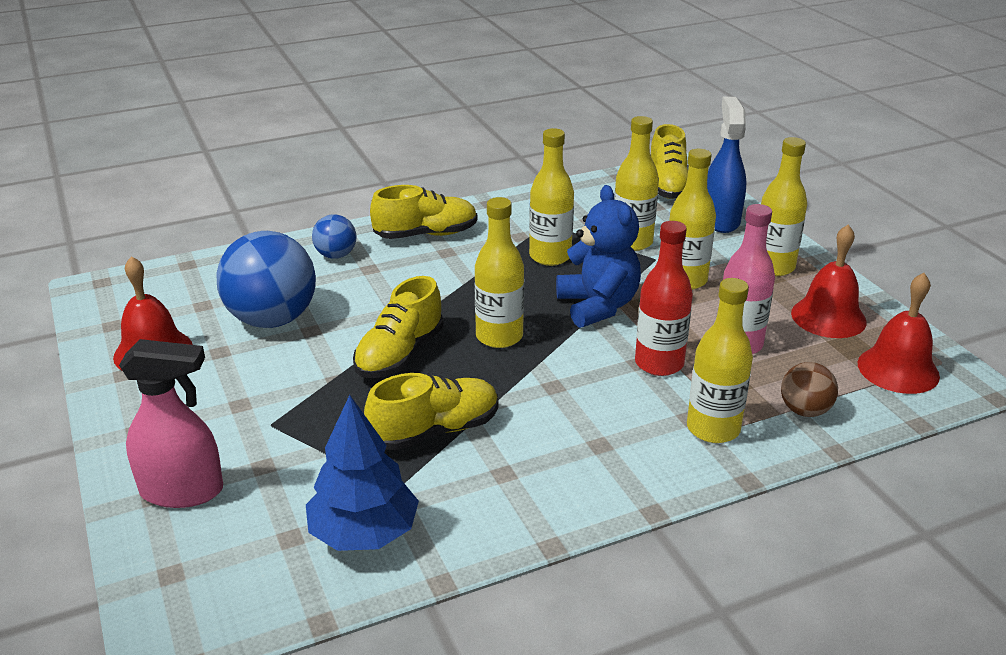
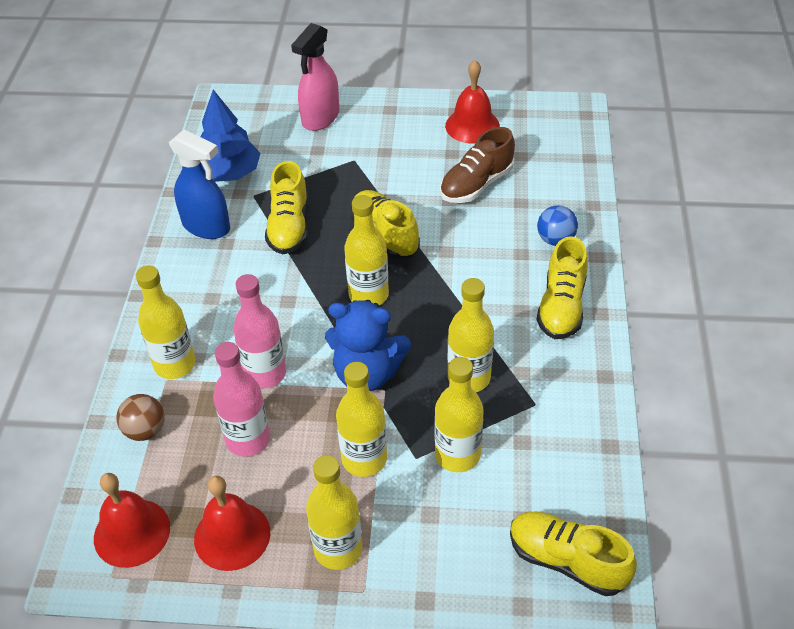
camera: 120 degrees right, 15 degrees up
(272, 319) = (476, 184): blue ball -> brown shoe
(659, 363) = (265, 373): red bottle -> pink bottle
(720, 220) = (456, 564): blue spray bottle -> blue spray bottle (206, 226)

